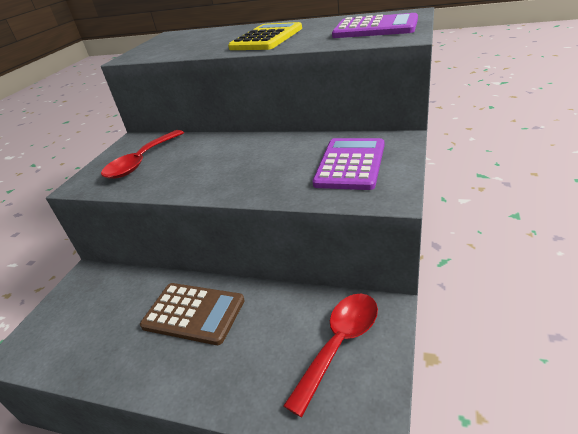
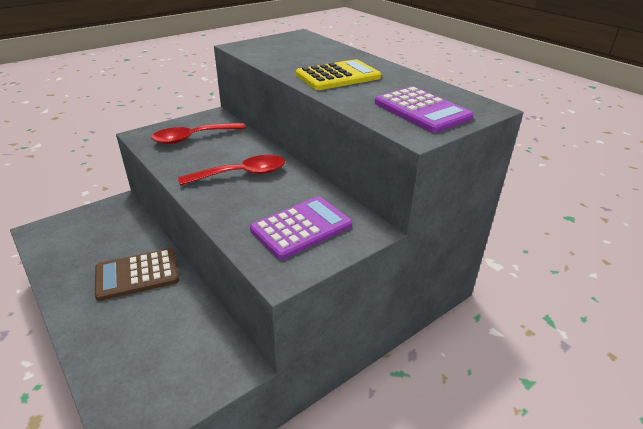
camera: 30 degrees right, 0 degrees up
(193, 313) = (137, 275): brown calculator -> brown calculator turned 105 degrees clockwise
(340, 344) = (182, 365): red spoon -> red spoon (242, 174)

